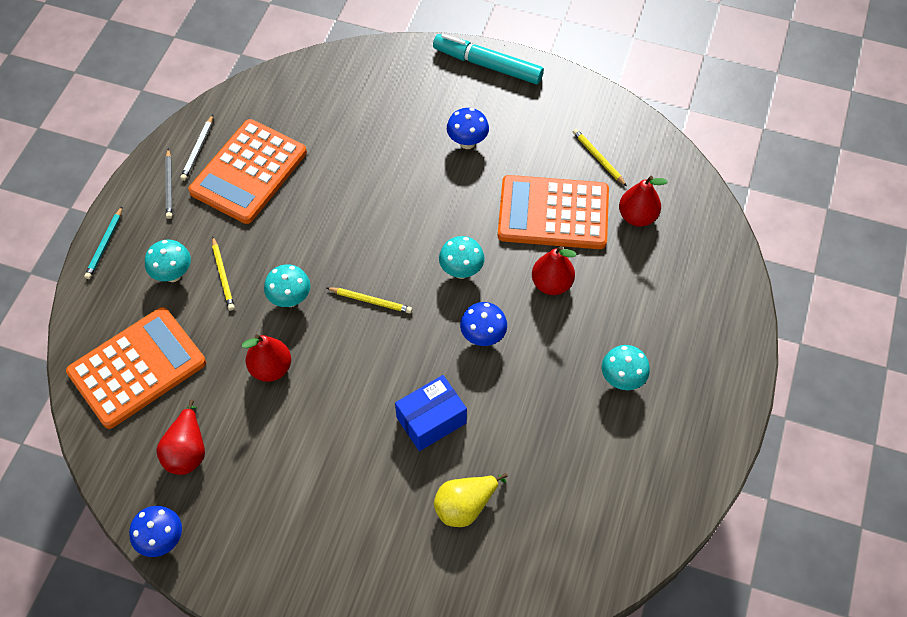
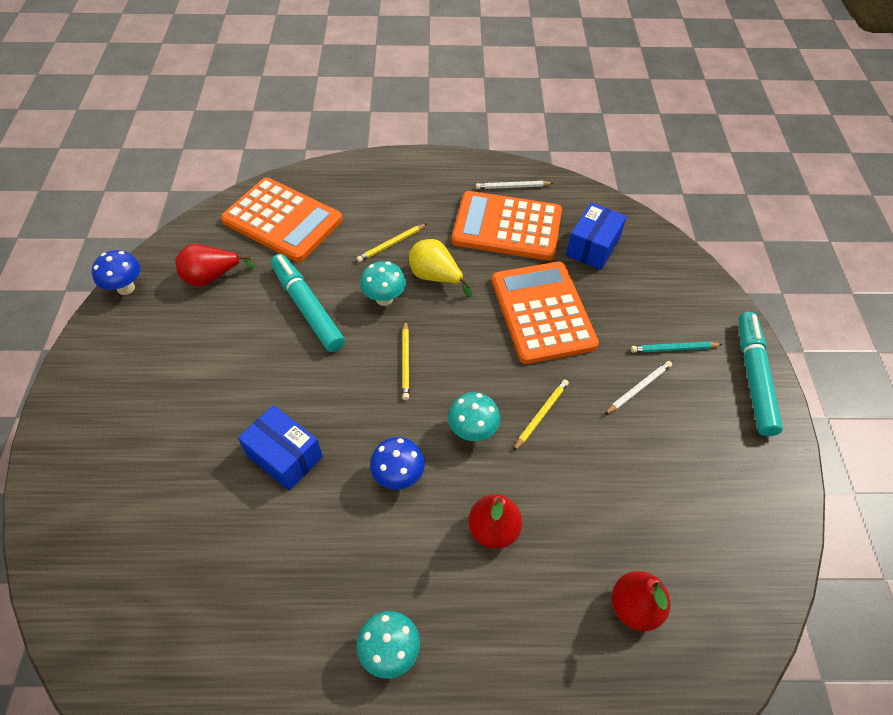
camera: 70 degrees right, 5 degrees down
(105, 244) = (391, 163): turquoise pencil -> turquoise pencil (673, 349)
(169, 185) = (466, 181): grey pencil -> none
(173, 274) = (379, 212): turquoise mushroom -> none
(271, 368) = (307, 308): red pear -> turquoise marker
(307, 115) = (593, 247): none -> blue box
(465, 506) = (191, 519): yellow pear -> yellow pear (435, 277)
(467, 142) = (638, 388): blue mushroom -> white pencil
(553, 213) = (590, 504): orange calculator -> orange calculator (542, 312)
(598, 158) = (696, 534): yellow pencil -> yellow pencil (541, 415)

